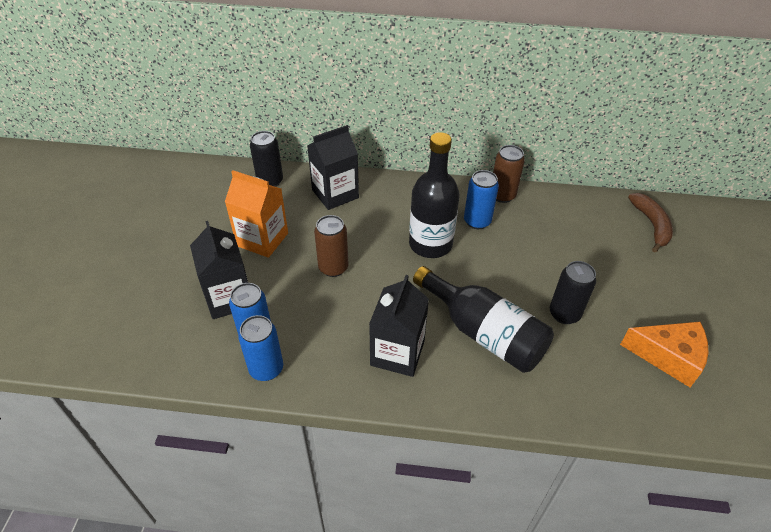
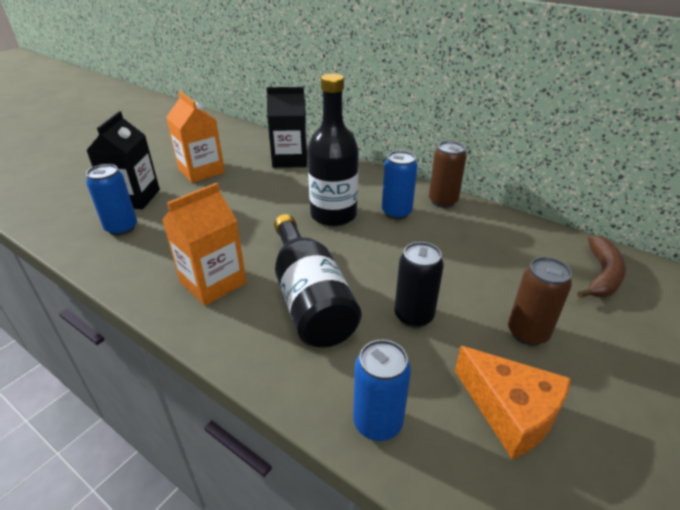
camera: 30 degrees right, 10 degrees down
(266, 369) = (101, 251): blue can -> blue can (377, 422)
(270, 181) = (249, 139): black can -> none
(333, 268) = (232, 204): brown can -> brown can (527, 333)
(397, 353) = (213, 282): black carton -> orange carton

